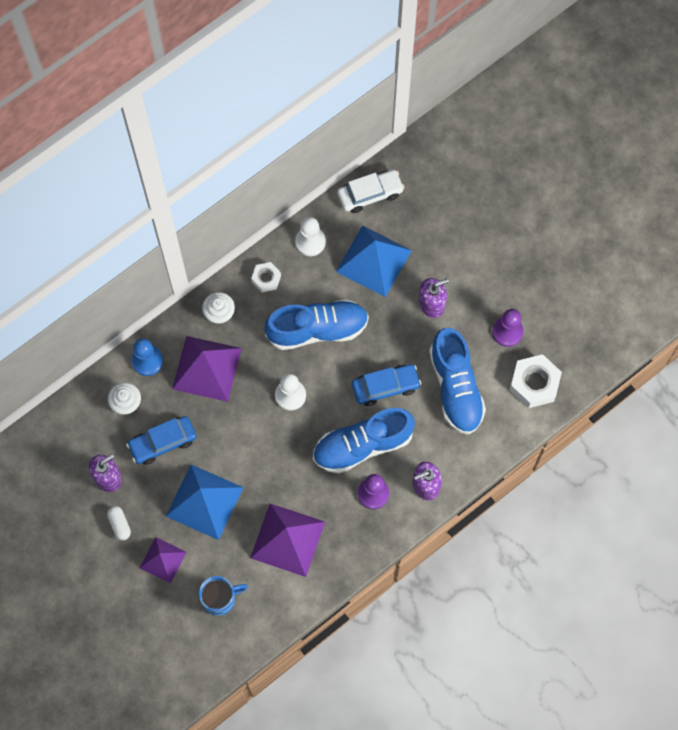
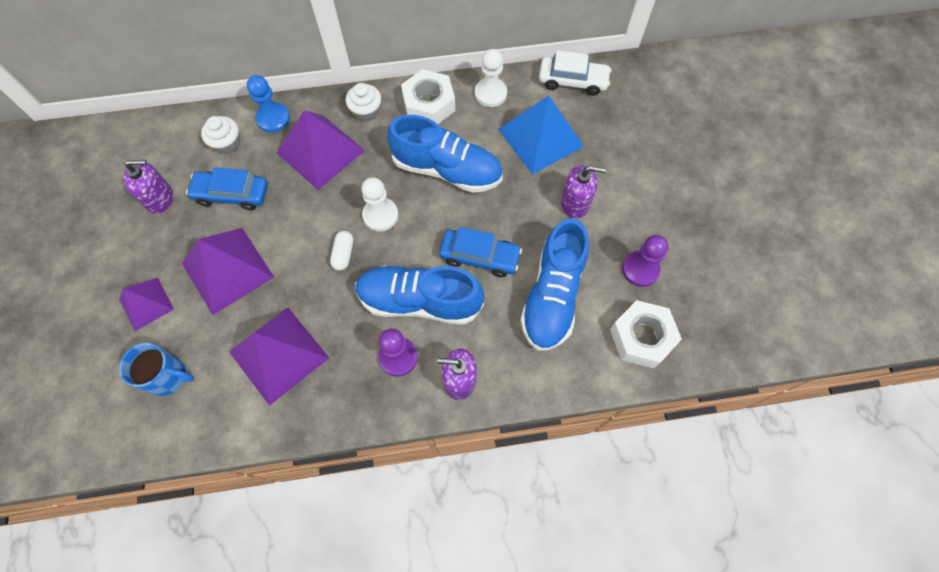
camera: 30 degrees right, 5 degrees down
(119, 524) = (135, 247): white capsule -> white capsule (343, 254)
(204, 501) = (228, 270): blue pyramid -> purple pyramid
(266, 279) = (429, 104): white nut -> white nut, size x1.72

